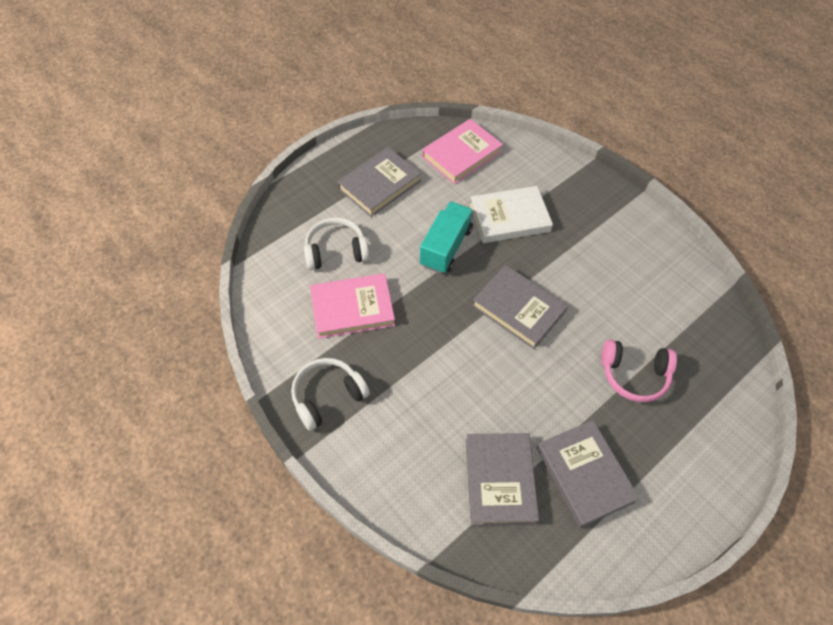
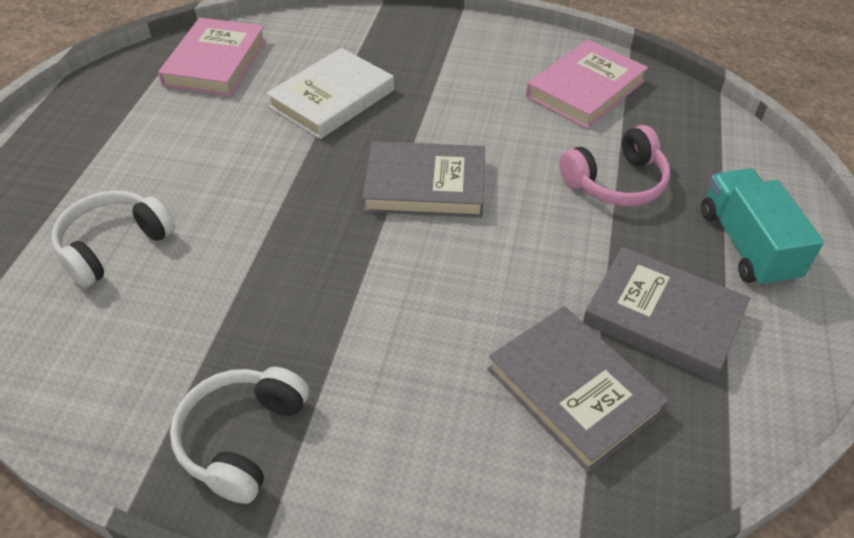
camera: 35 degrees left, 10 degrees down
(352, 308) = (194, 302): pink book -> pink book (585, 89)
(379, 185) = (123, 140): grey book -> none
(446, 247) = (275, 166): turquoise truck -> turquoise truck (746, 245)

